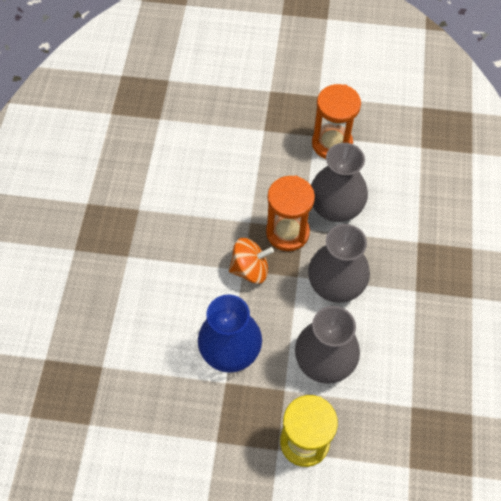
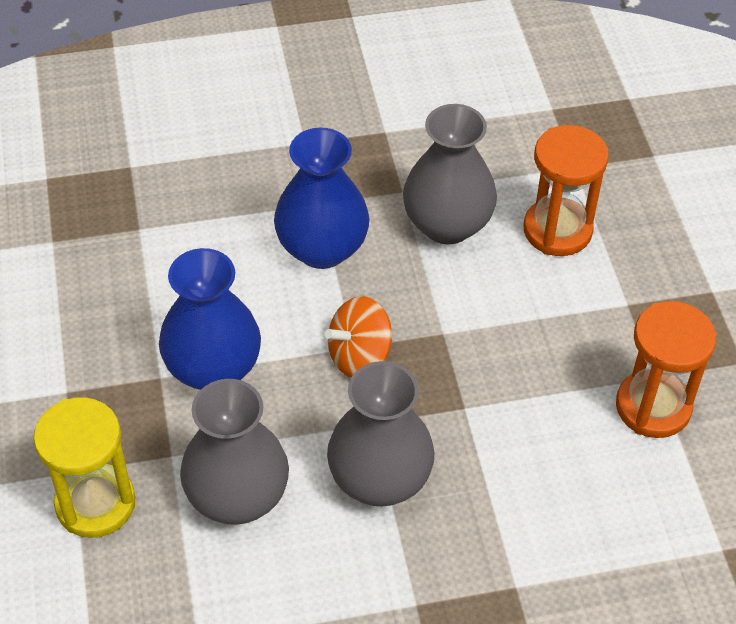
camera: 70 degrees right, 10 degrees down
(164, 265) = (322, 248): none -> blue vase
(250, 269) = (359, 356): orange spinning top -> orange spinning top turned 90 degrees clockwise
(287, 232) = (447, 388): orange hourglass -> orange hourglass (557, 230)
(335, 207) = (526, 444): grey vase -> grey vase (447, 225)

